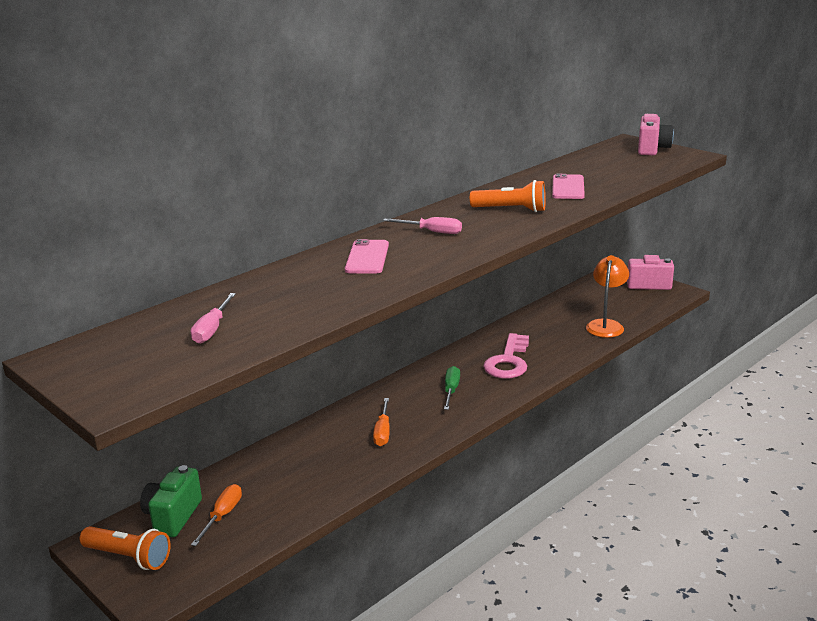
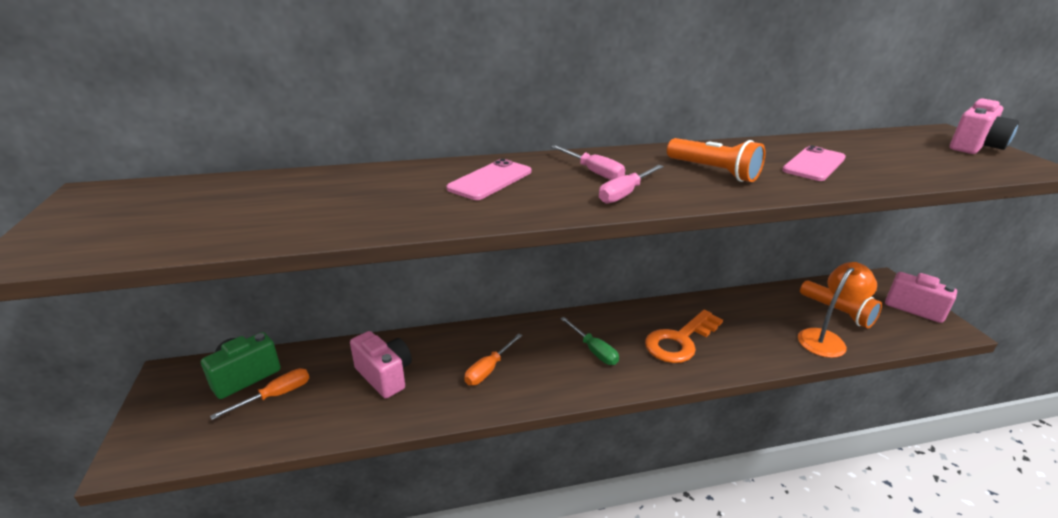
camera: 30 degrees right, 5 degrees up
(129, 557) = (172, 401): orange flashlight -> orange flashlight (837, 312)
(212, 329) = (239, 209): pink screwdriver -> pink screwdriver (625, 194)
(301, 468) = (385, 376): none -> pink camera
(451, 390) = (594, 350): green screwdriver -> green screwdriver turned 105 degrees clockwise
(508, 361) = (680, 340): pink key -> orange key

